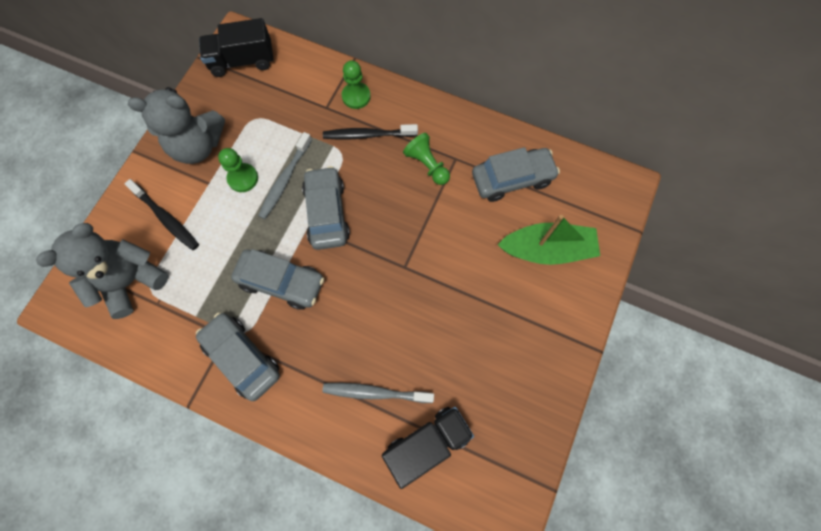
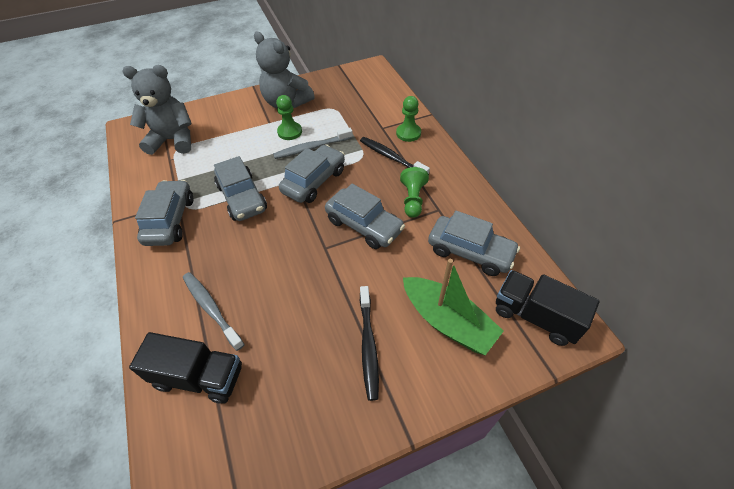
camera: 45 degrees right, 20 degrees down
(166, 218) = (227, 124): black toothbrush -> black toothbrush (368, 345)
(242, 61) = (360, 79): black truck -> black truck (535, 316)
(413, 221) = (364, 225): none -> grey car

